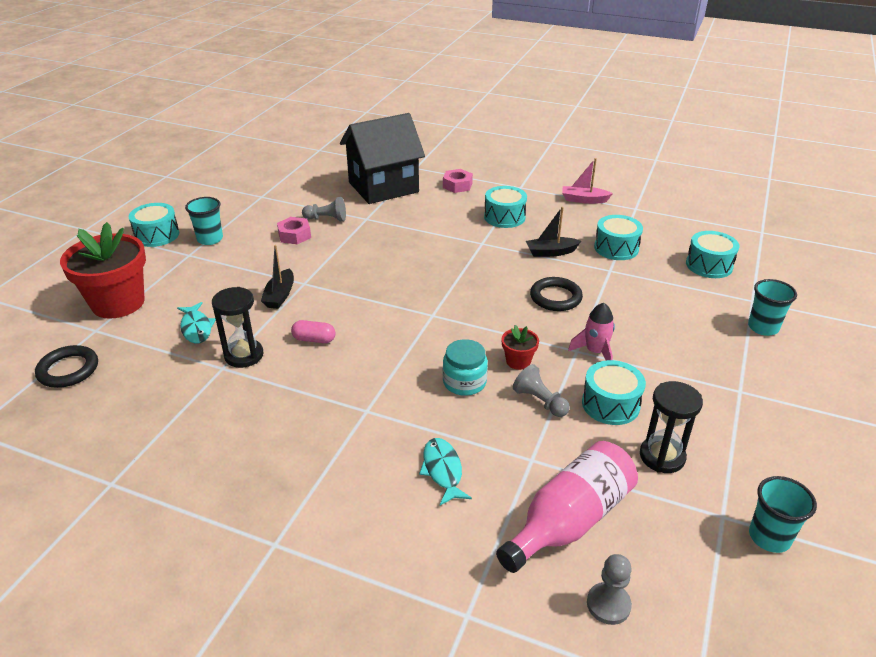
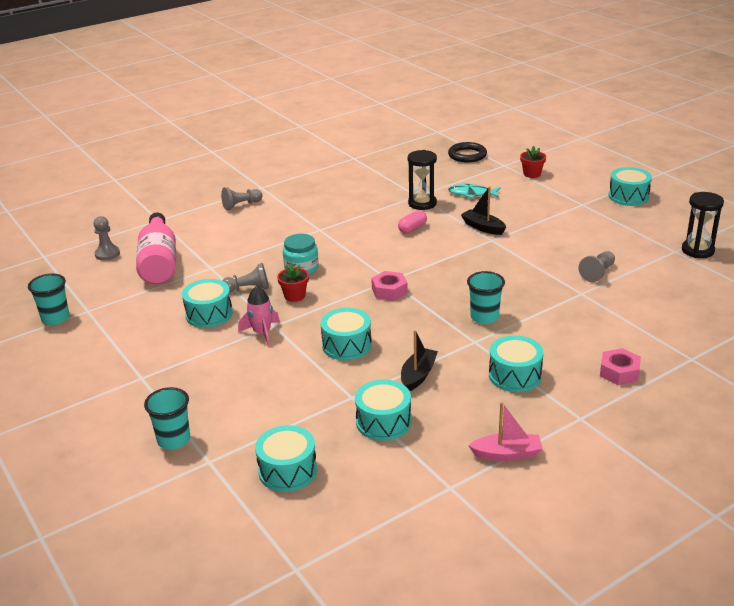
camera: 125 degrees right, 5 degrees down
(118, 303) = (532, 174): red flower pot -> red flower pot, size x0.44
(210, 239) = (602, 215): turquoise cup -> turquoise cup (484, 317)
(294, 235) = (577, 251): pink nut -> pink nut (389, 291)
(350, 532) = (241, 205): none -> grey pawn
(383, 187) = (649, 322): black house -> none
(443, 470) = (243, 239): turquoise fish -> none
(555, 297) = (347, 345): black ring -> turquoise drum
(584, 200) = (507, 454): pink boat -> pink boat turned 45 degrees clockwise
(662, 456) = (147, 312): black hourglass -> black hourglass (697, 250)

